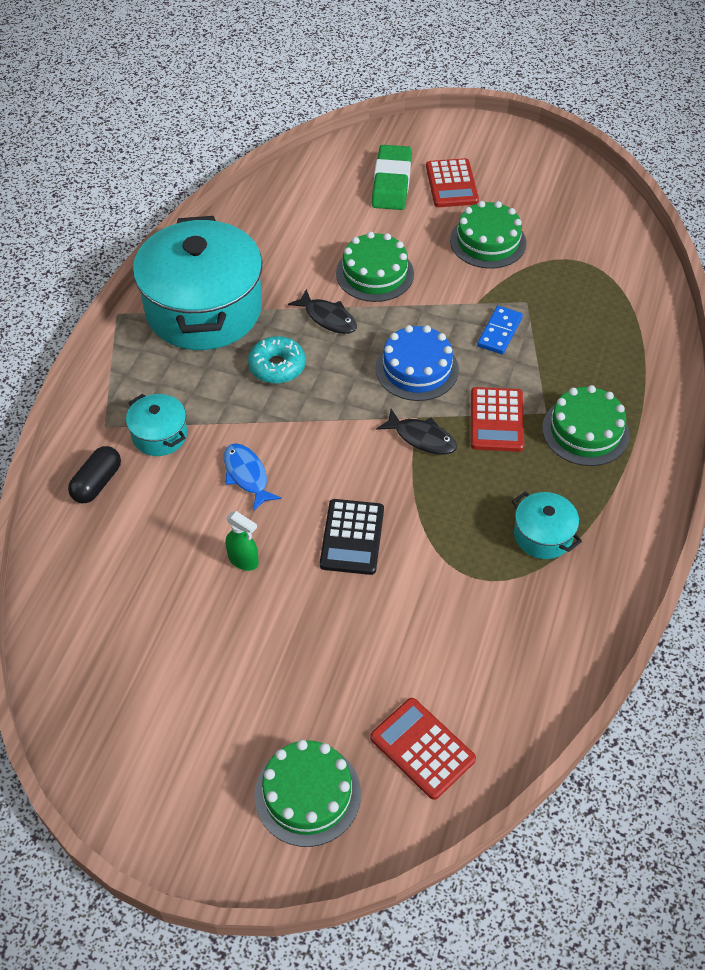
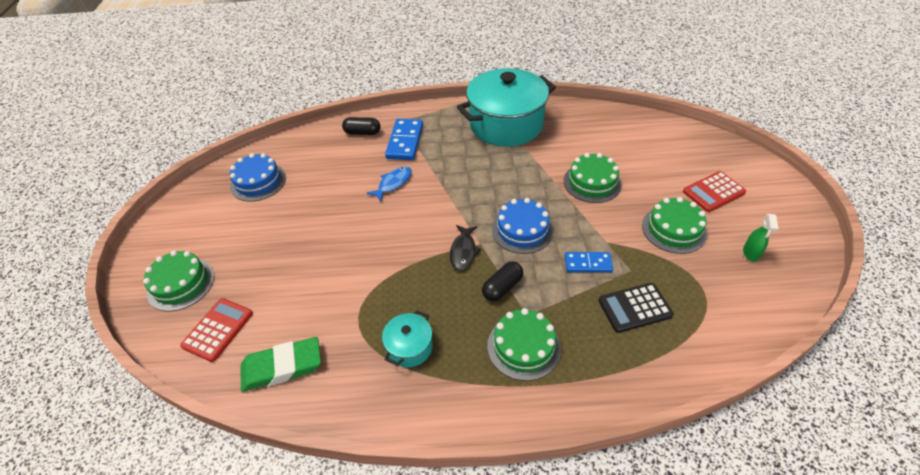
camera: 70 degrees right, 5 degrees down
(127, 654) = (258, 182): none -> blue cake
(159, 435) = (405, 141): turquoise pot -> blue domino
(243, 560) = (332, 203): green spray bottle -> green spray bottle (750, 253)
(277, 366) = (482, 167): turquoise donut -> none
(327, 318) = (536, 174): black fish -> none
(352, 537) = (367, 244): black calculator -> black calculator (634, 308)
(391, 182) = (684, 163): green eraser -> green eraser (282, 367)
(496, 420) = (502, 287): red calculator -> black capsule

